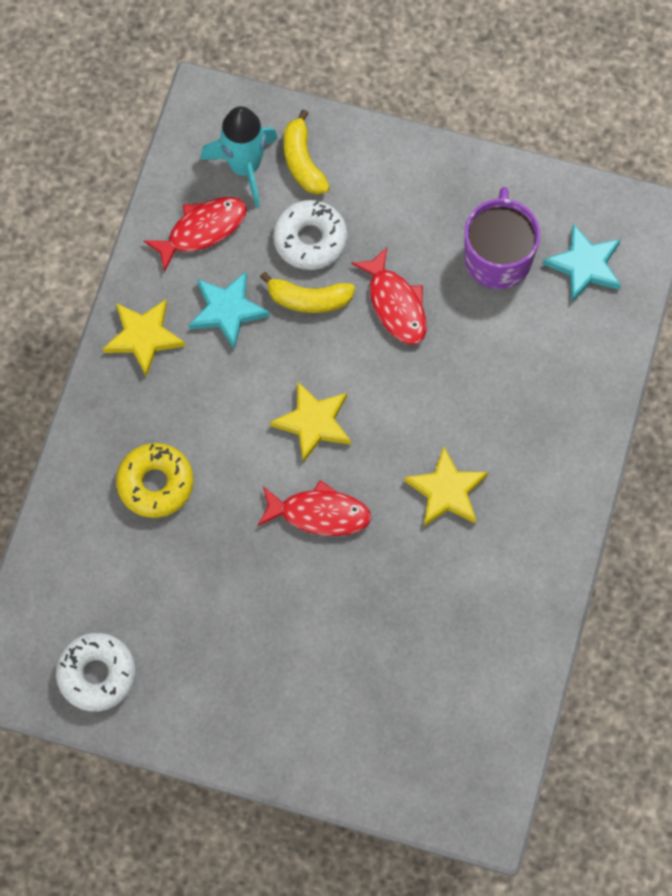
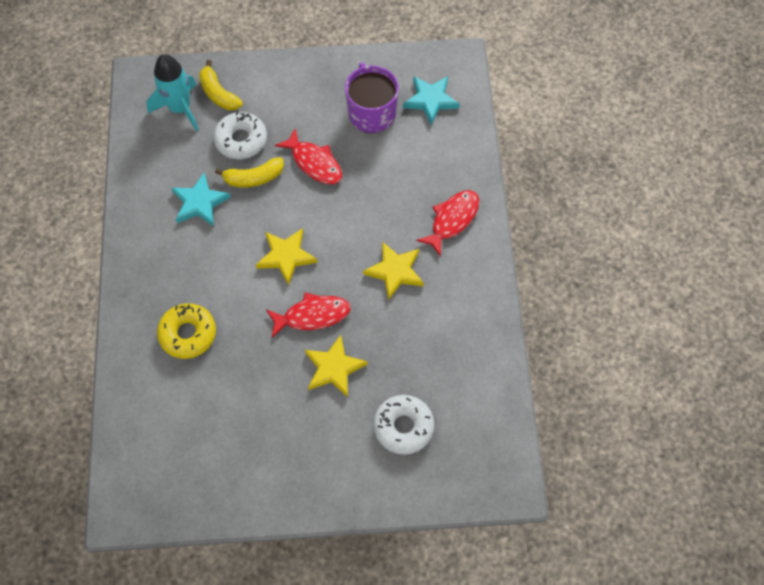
camera: 20 degrees left, 5 degrees down
(97, 674) = (189, 484): white donut -> white donut (403, 427)
(144, 337) = (146, 238): yellow star -> yellow star (334, 368)
(202, 230) = (164, 157): red fish -> red fish (452, 220)

